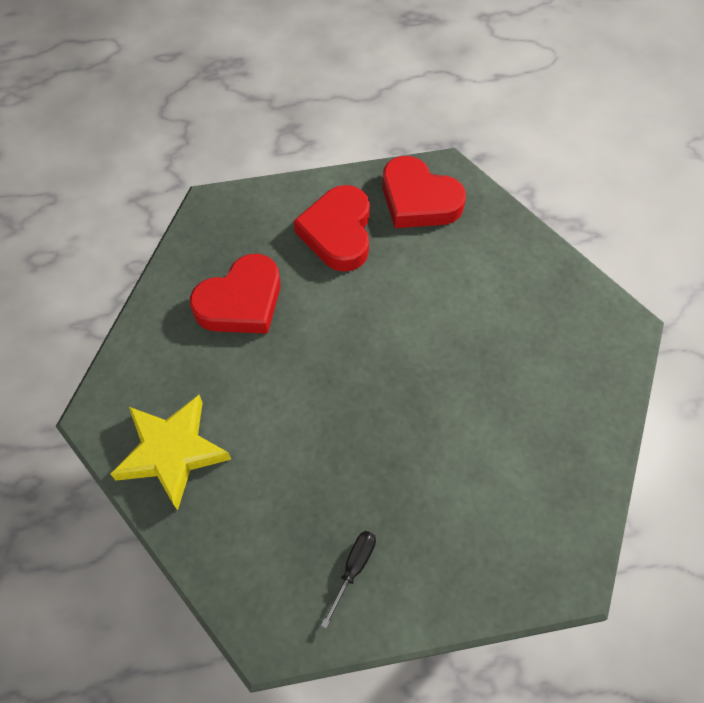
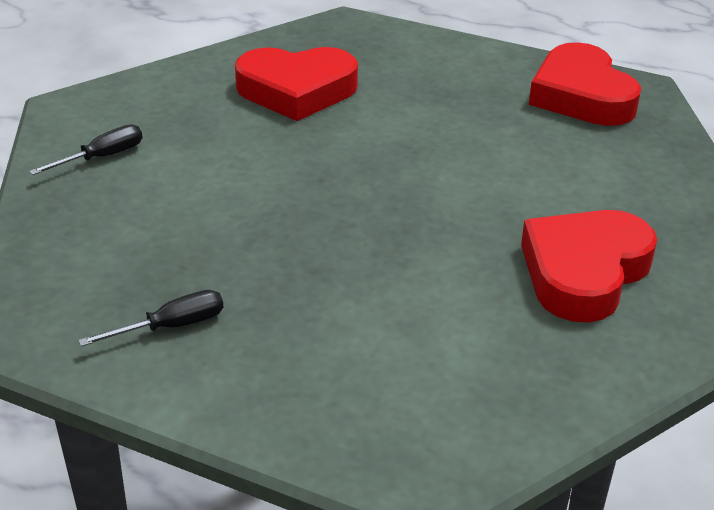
camera: 35 degrees right, 25 degrees down
(172, 452) = (102, 157): yellow star -> black screwdriver
(338, 233) = (458, 85): red heart -> red heart (584, 272)

